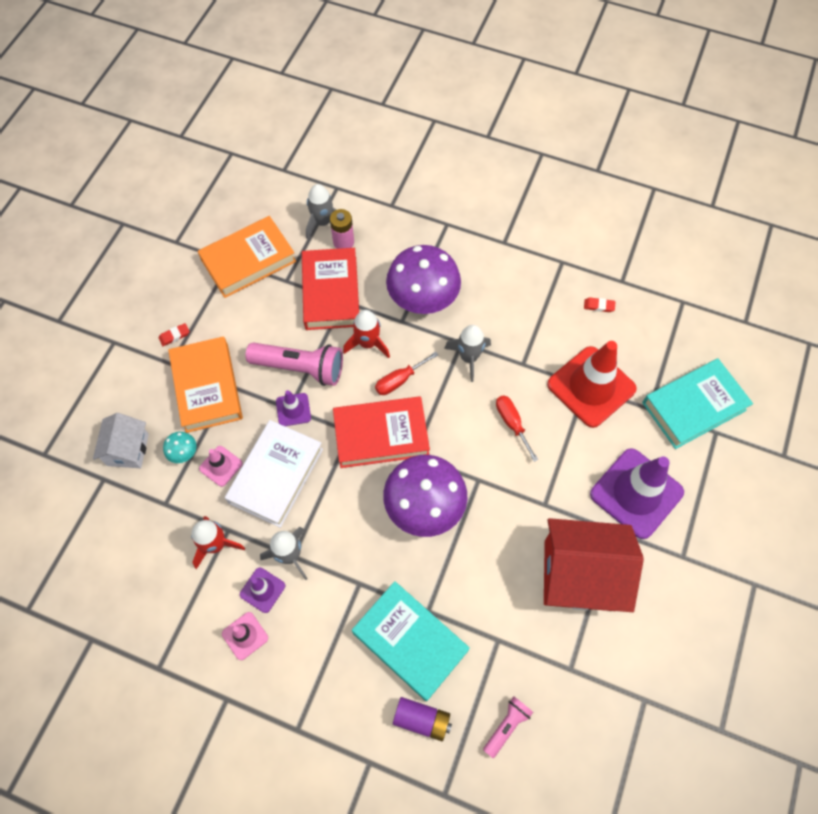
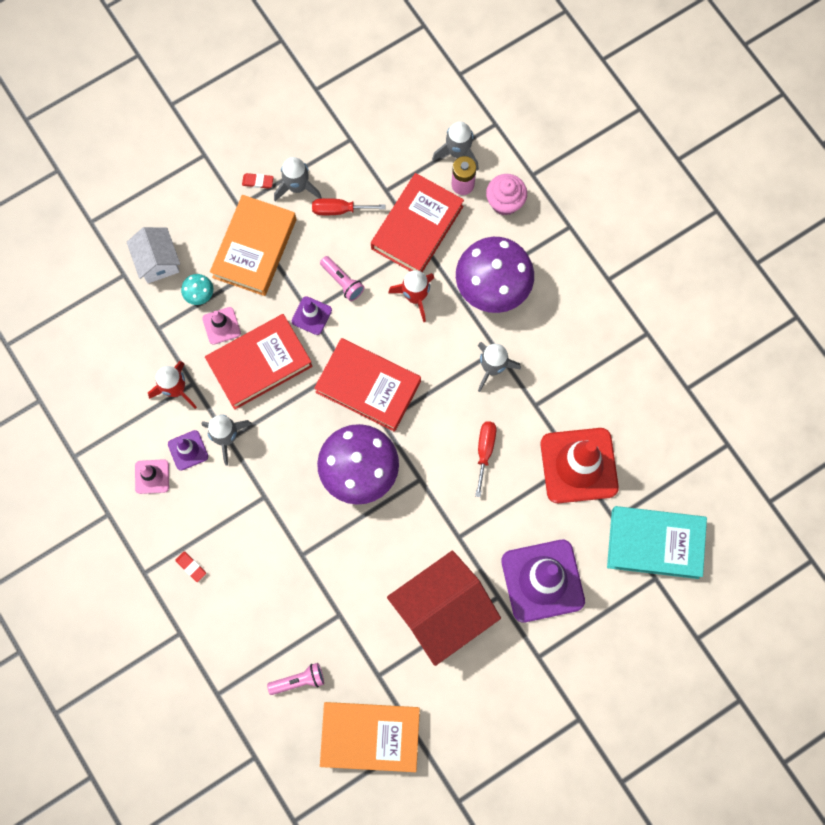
camera: 35 degrees right, 10 degrees up
(128, 449) = (158, 261): white house -> white house turned 60 degrees counterclockwise
(211, 320) = (297, 187): none -> grey rocket
(248, 260) = (366, 149): orange book -> orange book (370, 736)
(276, 475) = (259, 363): white book -> red book
(300, 368) = (342, 281): pink flashlight -> pink flashlight, size x0.54
(385, 236) = (505, 202): none -> pink cupcake
(399, 380) = (418, 348): red screwdriver -> red screwdriver (339, 210)
(410, 641) = (271, 568): turquoise book -> none
(422, 719) = (239, 631): purple battery -> none
(579, 575) = (442, 612): red house -> red house turned 75 degrees counterclockwise
(599, 306) = (646, 397): red eraser -> red eraser (191, 567)

